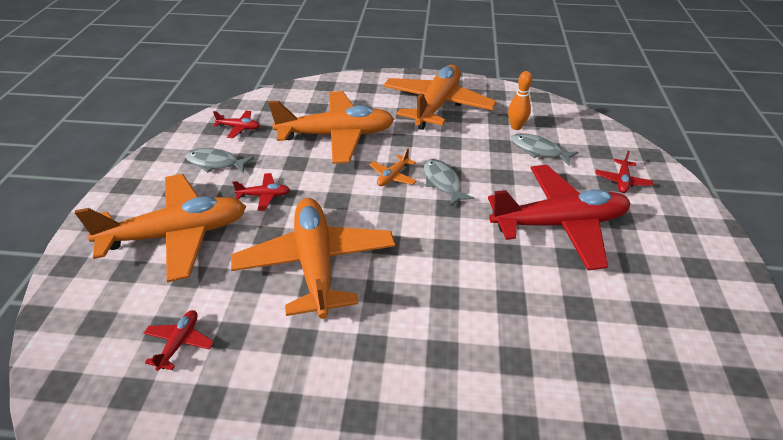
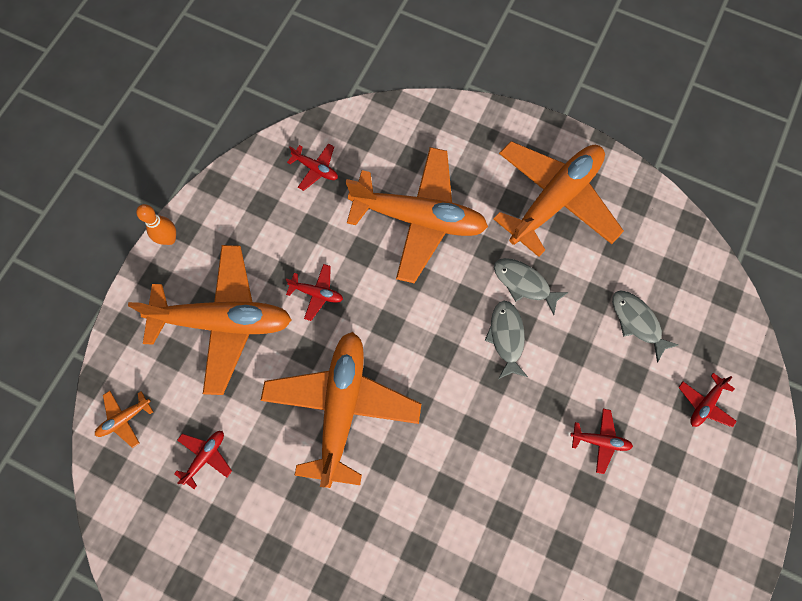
camera: 20 degrees right, 30 degrees up
(216, 163) = (279, 223): grey fish -> grey fish (524, 284)
(393, 176) = (457, 309): orange plane -> orange plane (125, 418)
(516, 127) = (631, 272): orange bowling pin -> orange bowling pin (169, 239)
(559, 224) = (600, 441): red plane -> red plane, size x0.40

